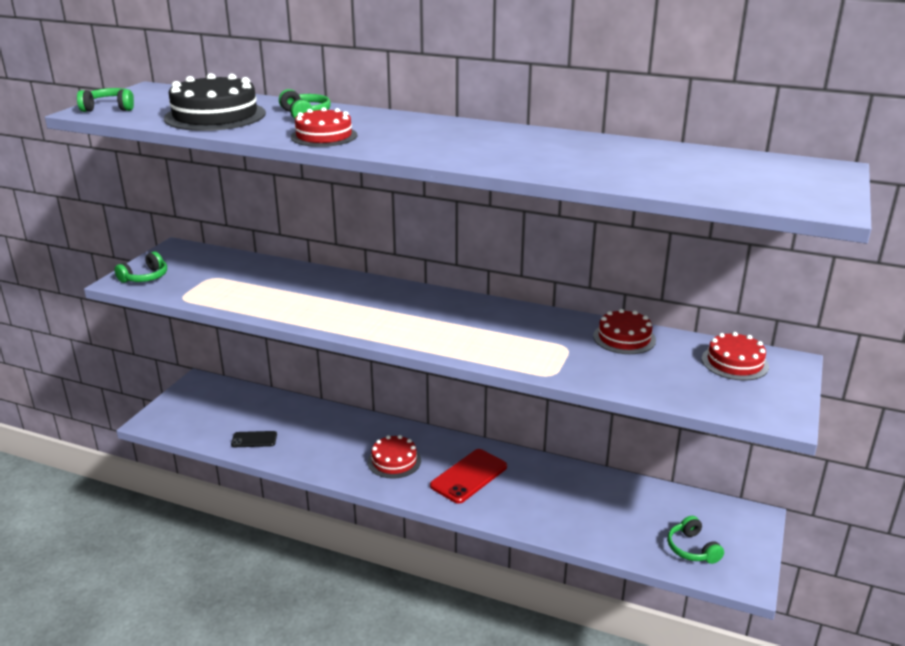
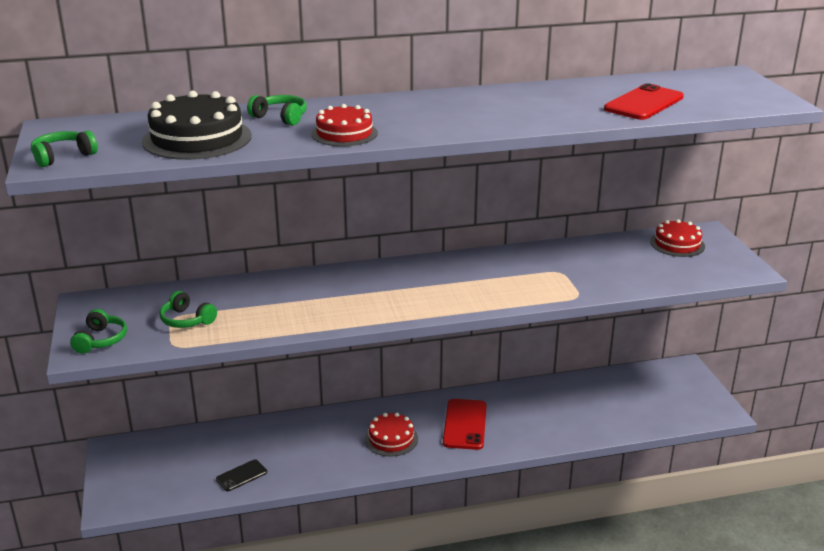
camera: 35 degrees left, 0 degrees up
(624, 338) = (587, 251): red cake -> none
(656, 173) = (643, 103): none -> red phone
(692, 549) = (671, 407): green headphones -> green headphones (187, 320)

